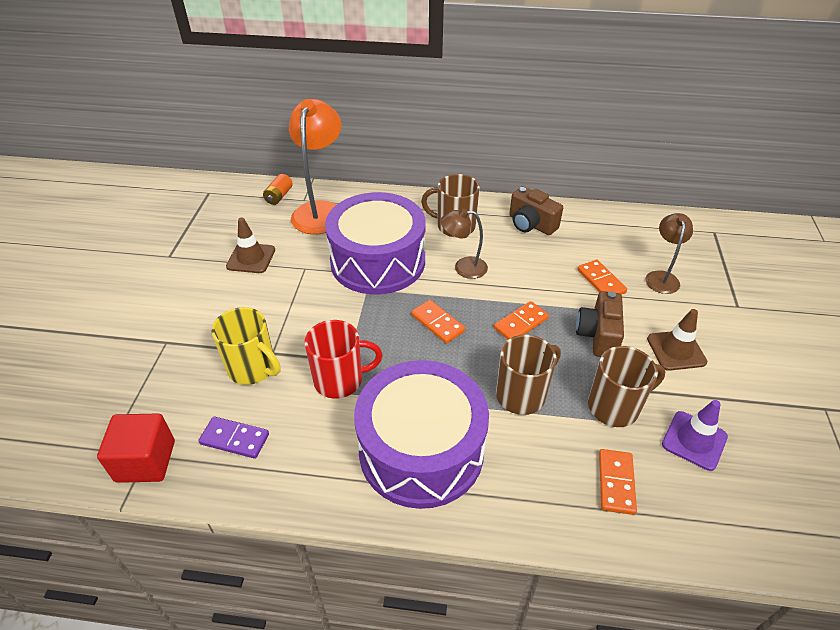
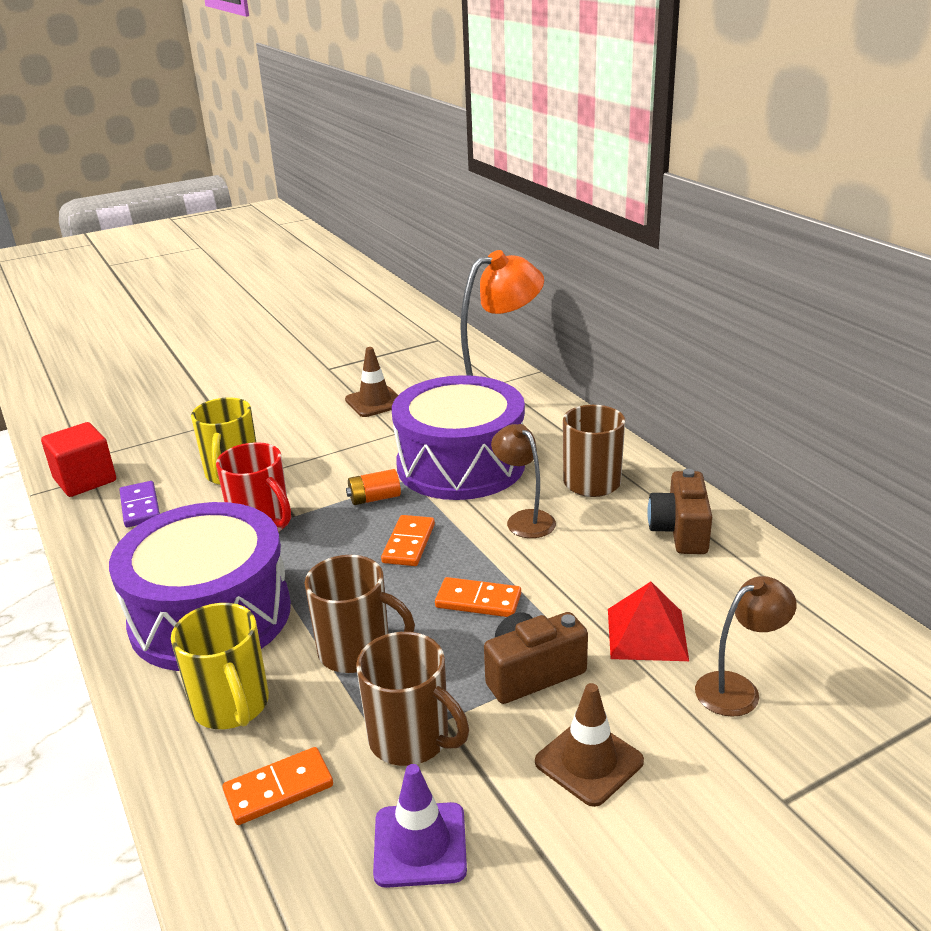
camera: 55 degrees right, 15 degrees down
(279, 196) = (483, 370): orange battery -> orange battery (374, 498)
(526, 476) = (231, 706): none -> yellow mug
(601, 281) = (646, 634): orange domino -> red pyramid

